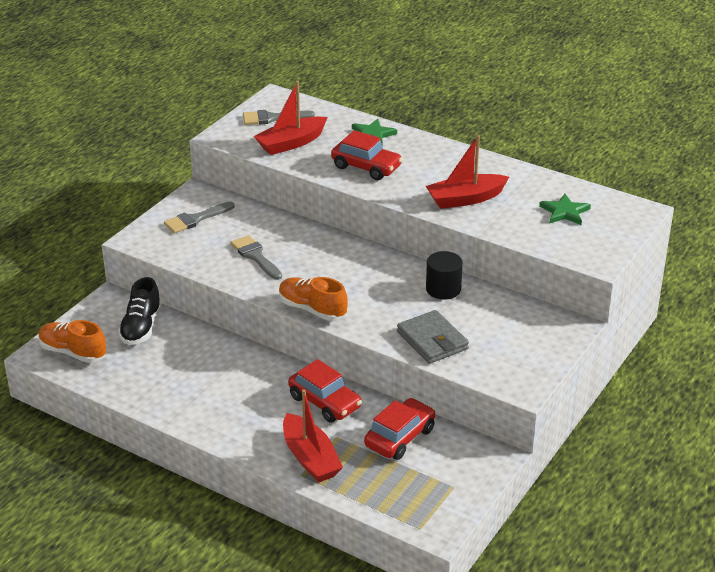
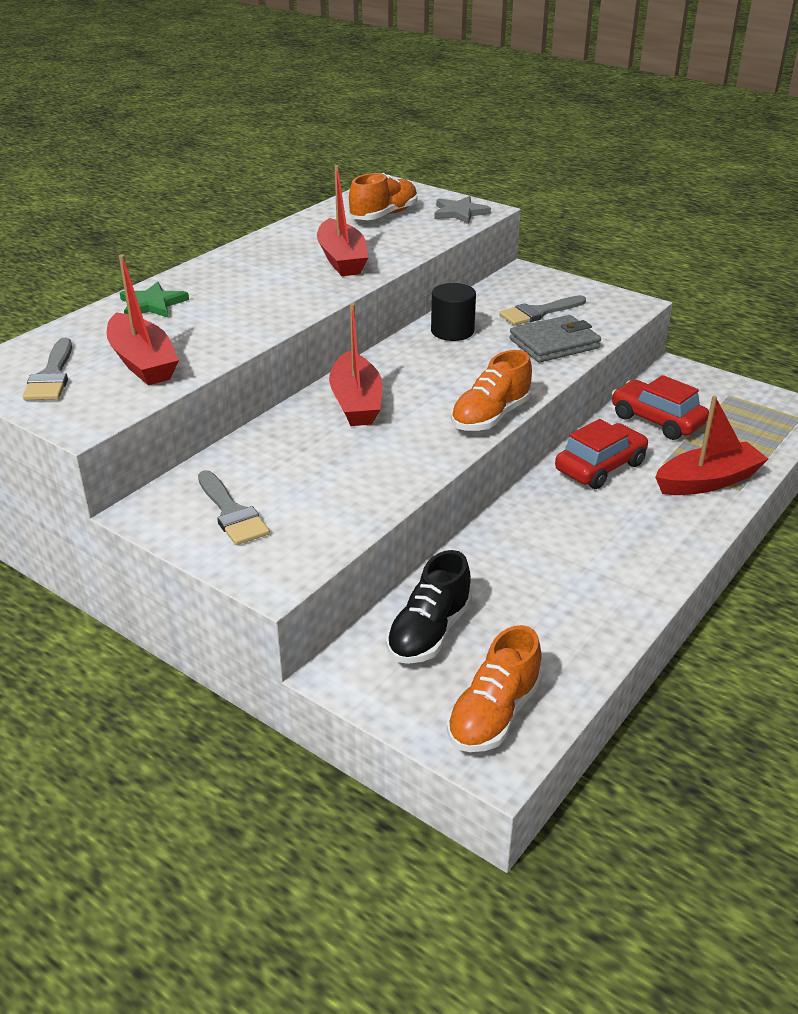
camera: 85 degrees left, 0 degrees up
(141, 327) = (429, 632): black shoe -> black shoe turned 105 degrees clockwise
(255, 256) = (354, 458): grey brush -> grey brush (538, 312)
(325, 252) = (356, 402): none -> red boat
(366, 167) = (240, 312): red car -> none
(564, 212) = (384, 215): green star -> orange shoe
(585, 249) = (460, 213): none -> grey star

